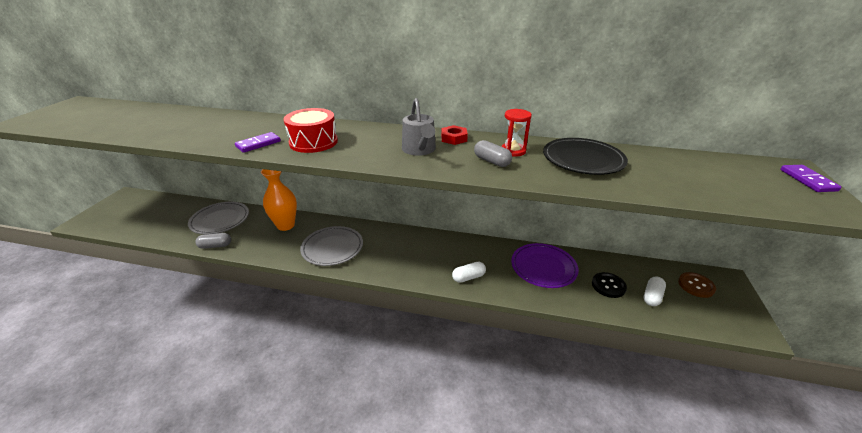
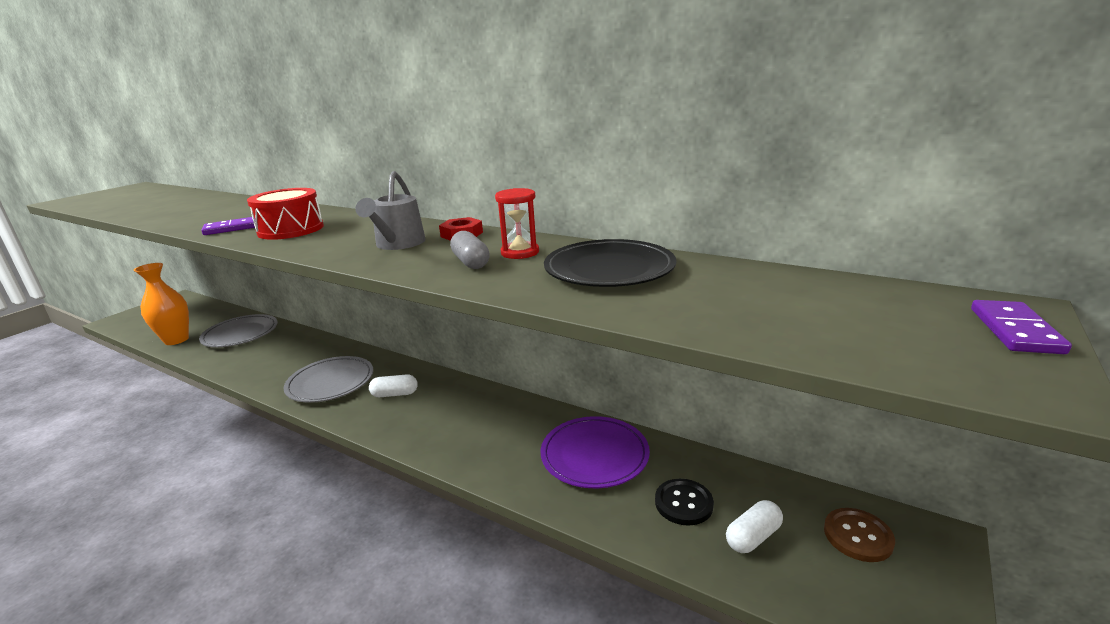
camera: 20 degrees right, 10 degrees down
(215, 246) = (210, 361): grey capsule -> none
(285, 225) = (302, 349): orange vase -> orange vase (176, 340)
(468, 277) = (470, 449): white capsule -> white capsule (395, 394)

